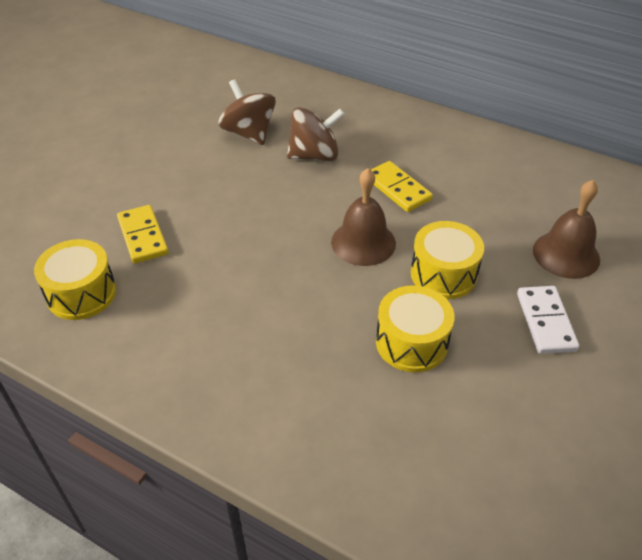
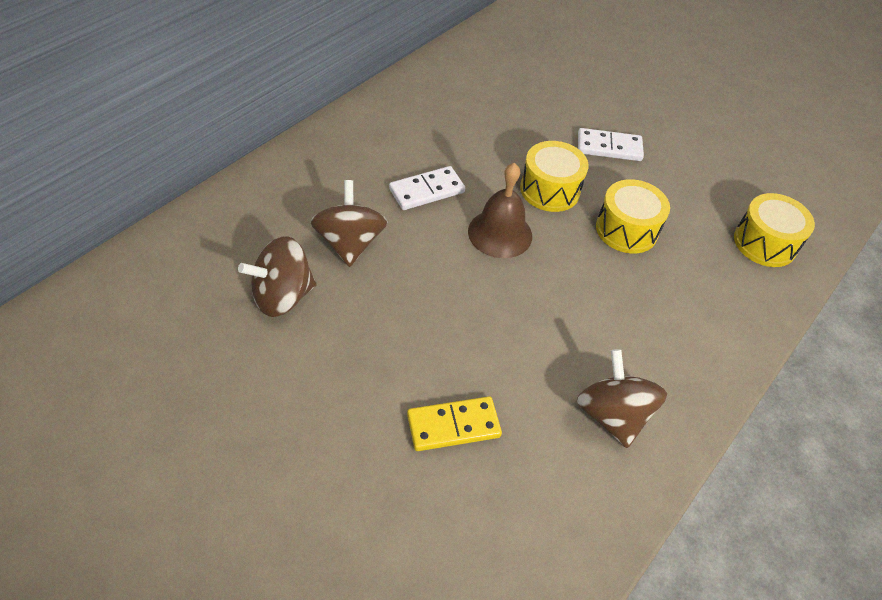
camera: 85 degrees left, 5 degrees up
(81, 293) = (541, 495): yellow drum -> yellow drum (765, 243)
(162, 337) = (612, 415): none -> brown spinning top
(397, 189) = (427, 191): yellow domino -> white domino
(566, 254) = (537, 113): brown bell -> none

